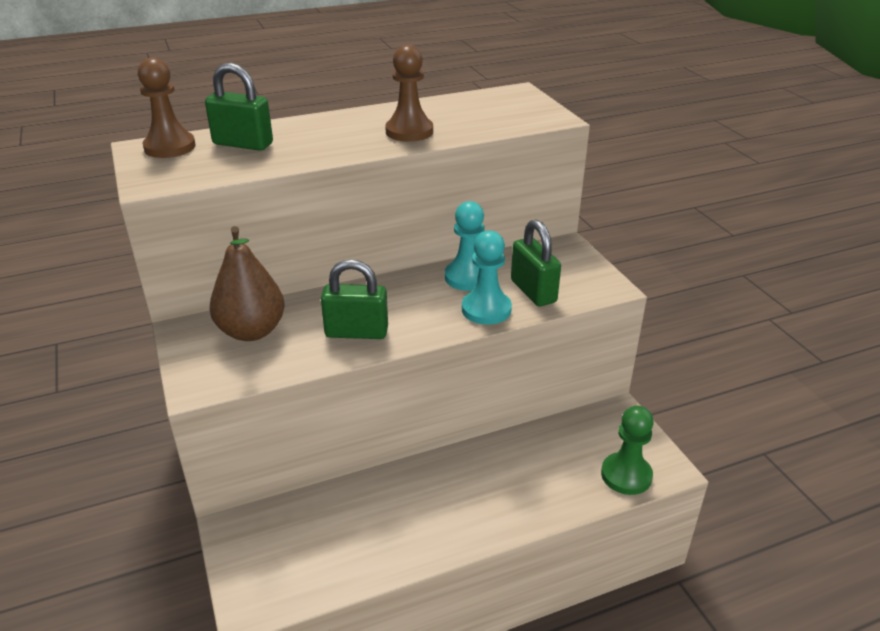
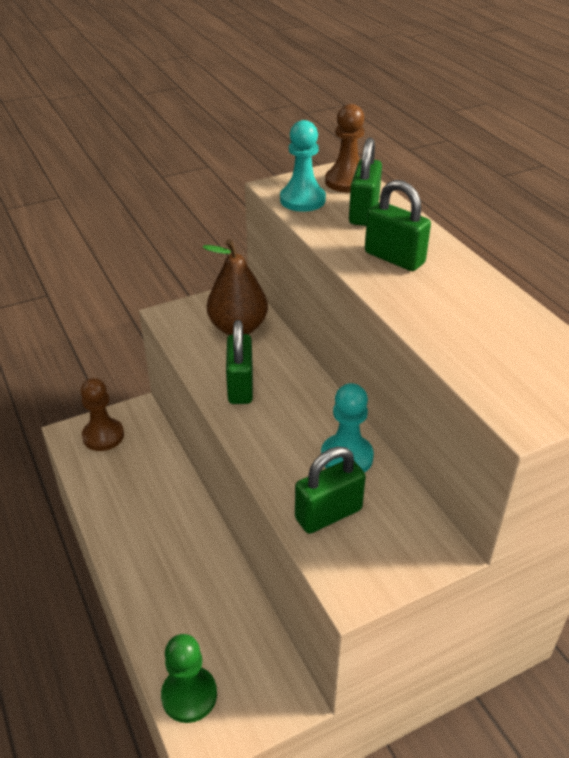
camera: 85 degrees right, 5 degrees up
(334, 138) = (394, 258): none -> green padlock
(409, 131) = (428, 302): brown pawn -> brown pawn (103, 436)
(486, 309) = (287, 474): turquoise pawn -> turquoise pawn (302, 200)

